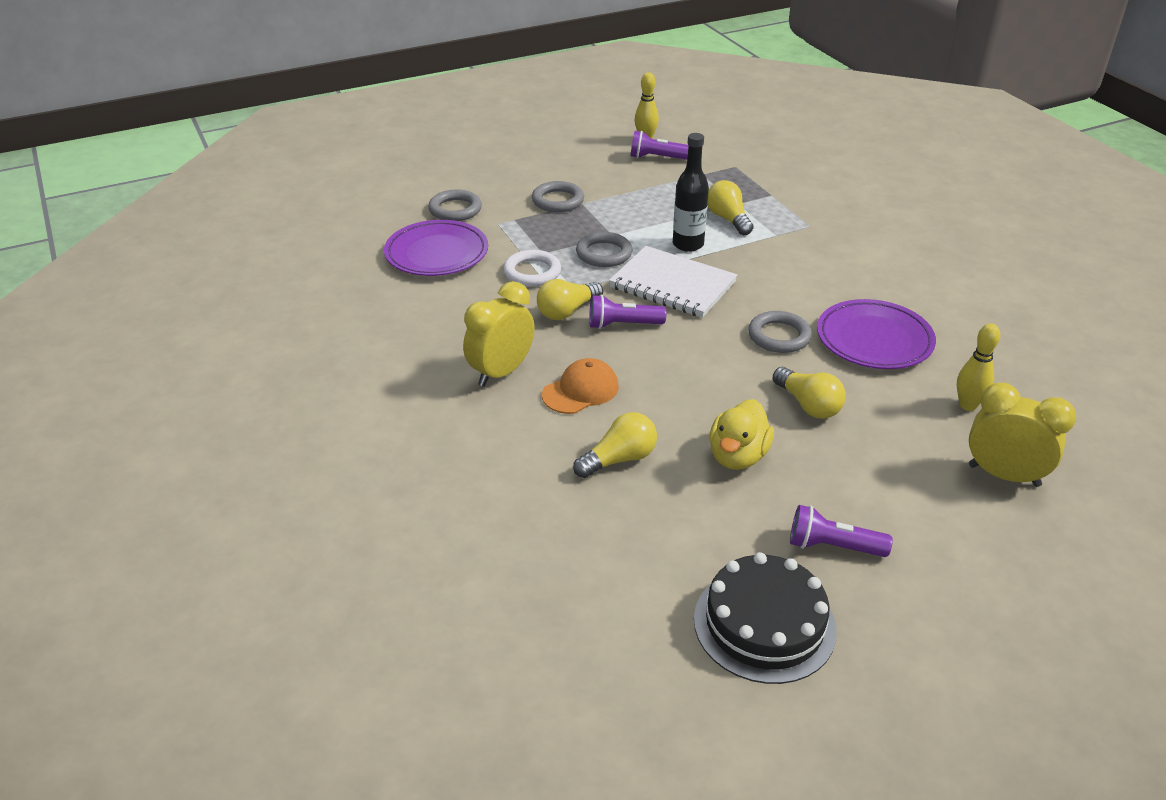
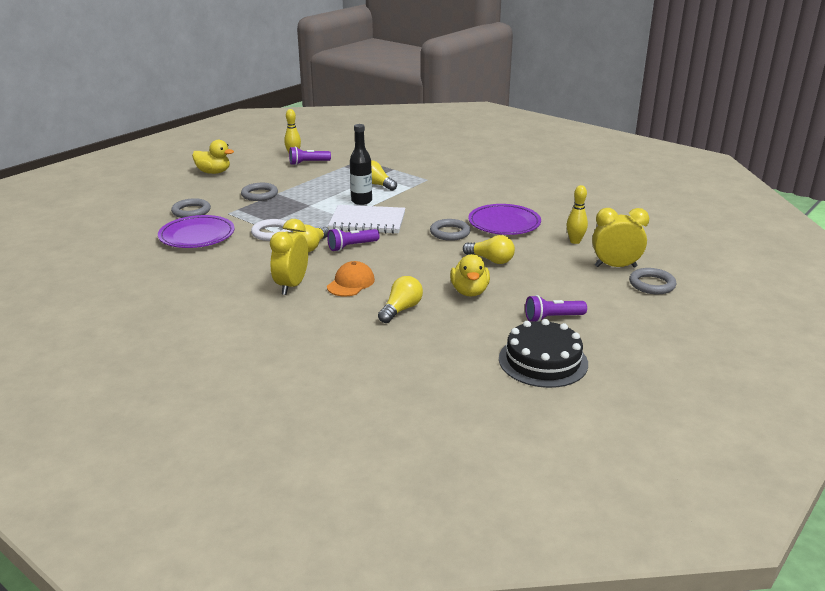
camera: 25 degrees left, 10 degrees down
(523, 148) = (214, 172): none -> yellow duck
(604, 253) = (312, 215): grey ring -> grey ring (652, 284)

